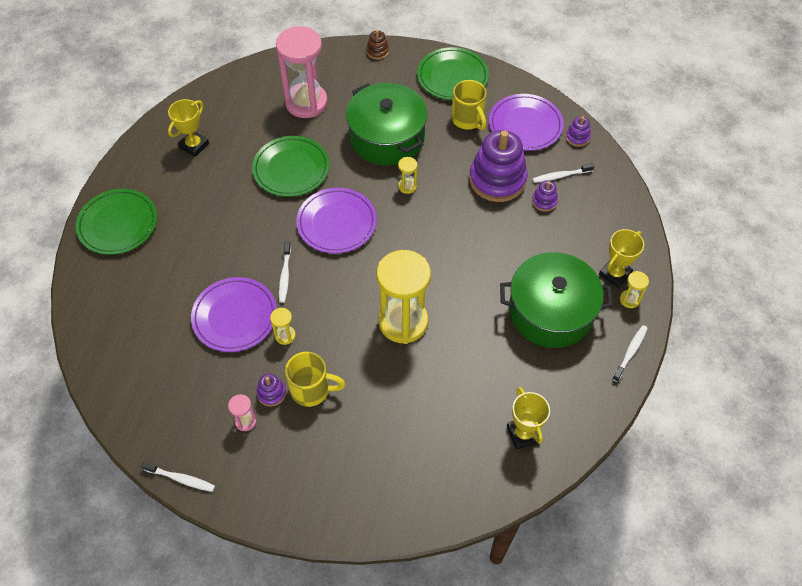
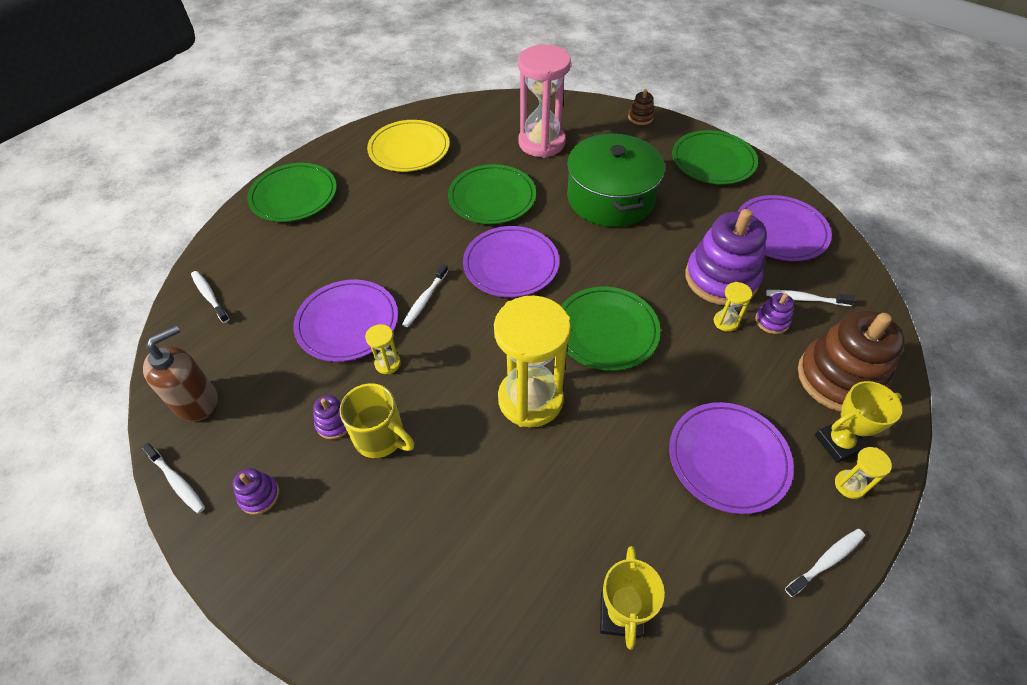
camera: 25 degrees right, 5 degrees down
(105, 337) = (209, 296): none -> white toothbrush
(154, 419) = (196, 401): none -> brown soap dispenser
(194, 145) = (409, 149): yellow trophy -> yellow plate
(245, 421) = (287, 444): pink hourglass -> none
(407, 186) = (609, 252): yellow hourglass -> yellow hourglass (725, 322)
(433, 251) = (606, 331): none -> green plate
(468, 119) = (712, 206): yellow mug -> none
(550, 312) = (728, 458): green pot -> purple plate
(577, 137) = (843, 263): purple stacking toy -> purple stacking toy (259, 495)
(601, 228) = (839, 378): none -> brown stacking toy

